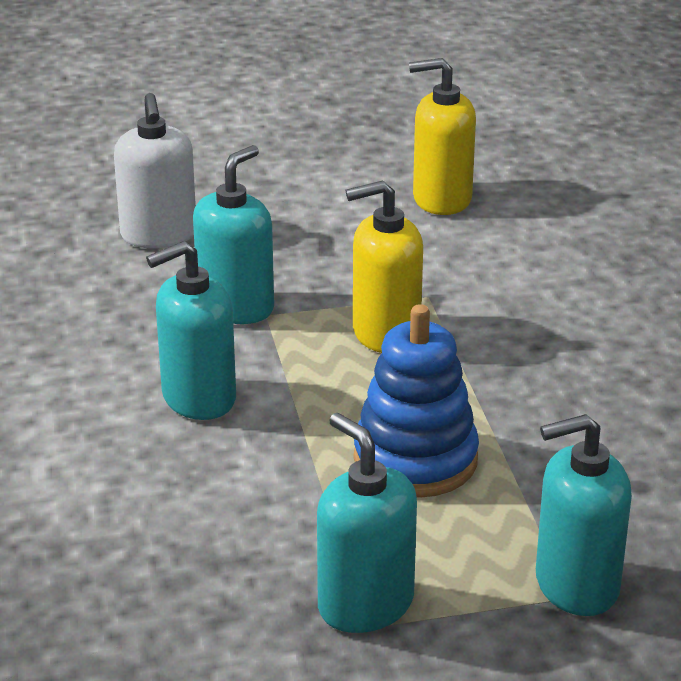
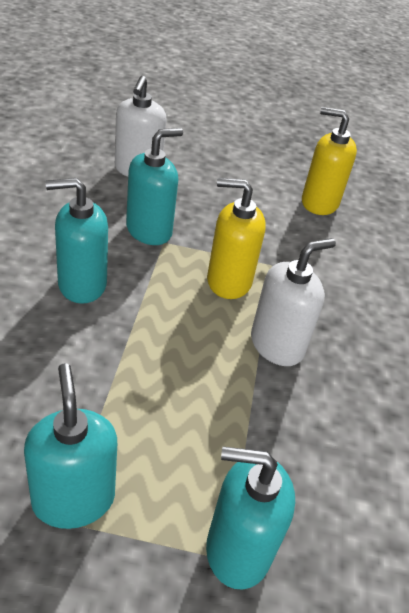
camera: 15 degrees right, 10 degrees up
(415, 459) = (188, 385): blue stacking toy -> none
(494, 383) = (277, 345): none -> white soap dispenser

